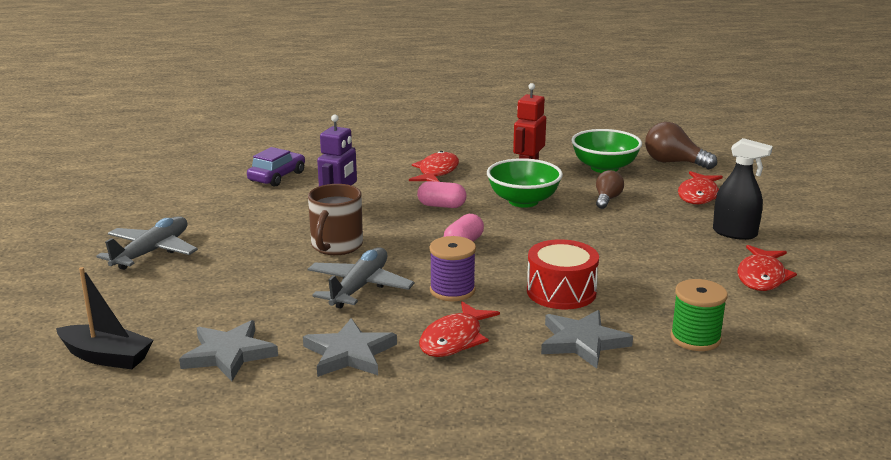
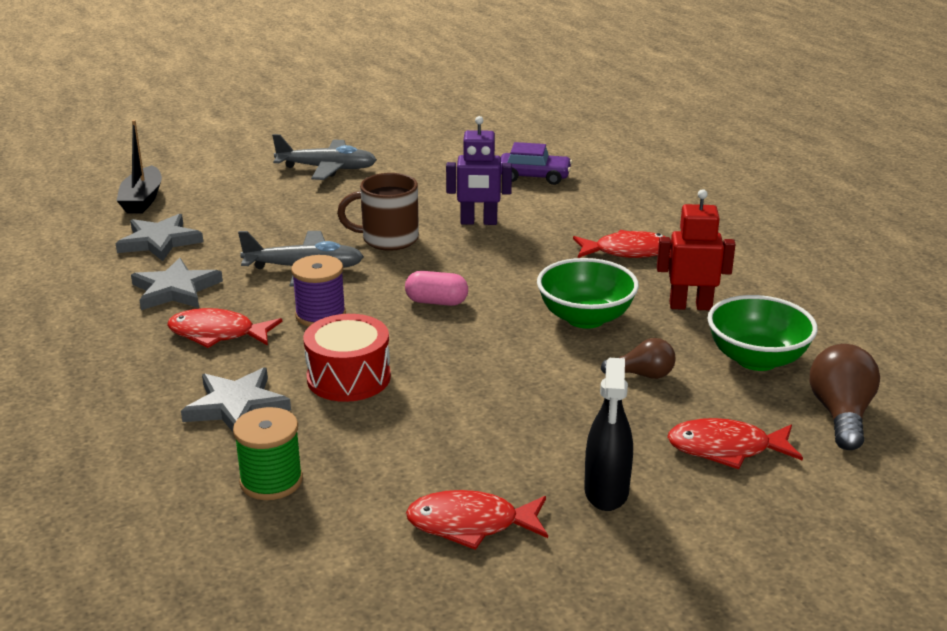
camera: 70 degrees right, 5 degrees up
(441, 206) = (530, 272): pink capsule -> none

